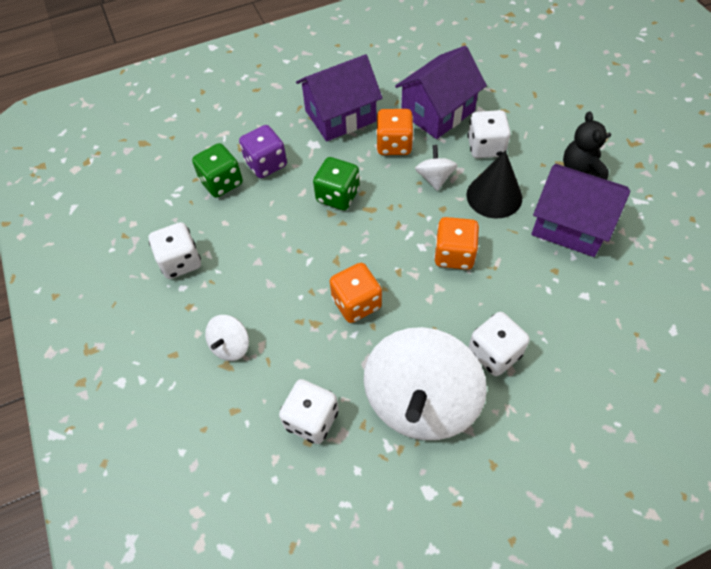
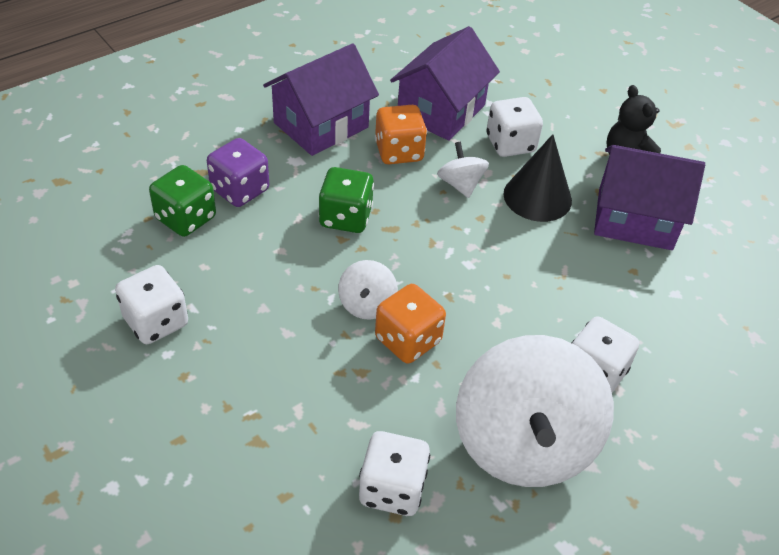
camera: 20 degrees left, 10 degrees down
(231, 346) = (257, 416): white spinning top -> white spinning top (367, 304)
(454, 254) = (511, 268): orange dice -> none

